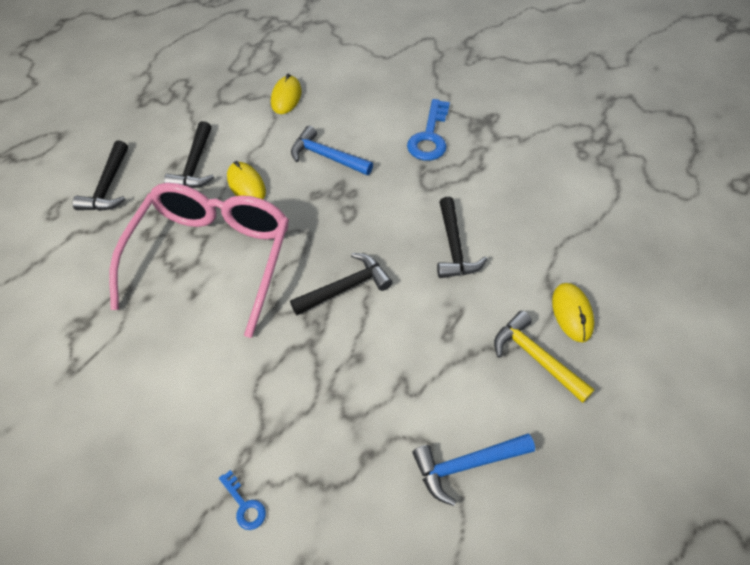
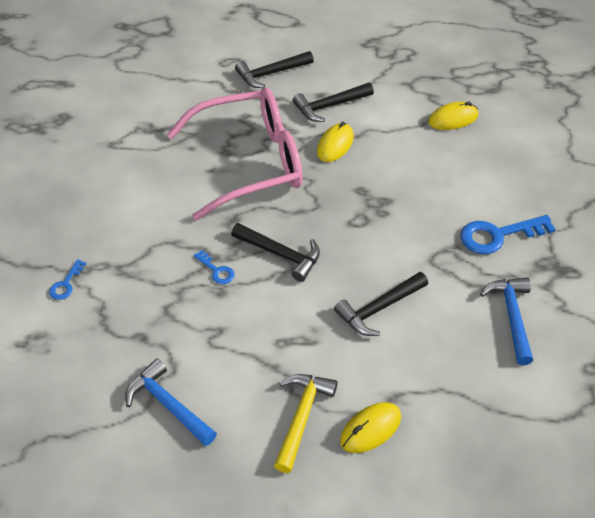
camera: 60 degrees right, 5 degrees down
(326, 157) = (408, 177): blue hammer -> blue hammer (511, 317)
(328, 348) = (217, 270): none -> blue key

